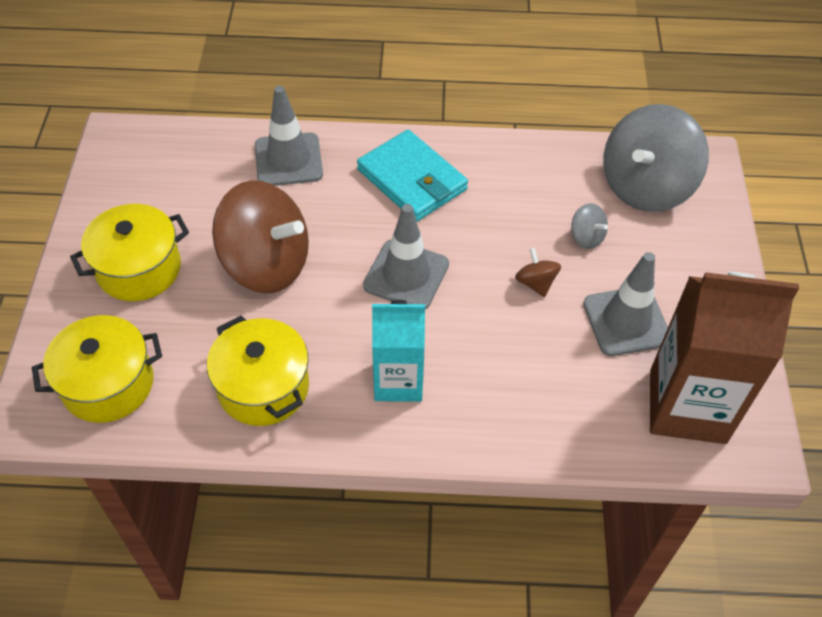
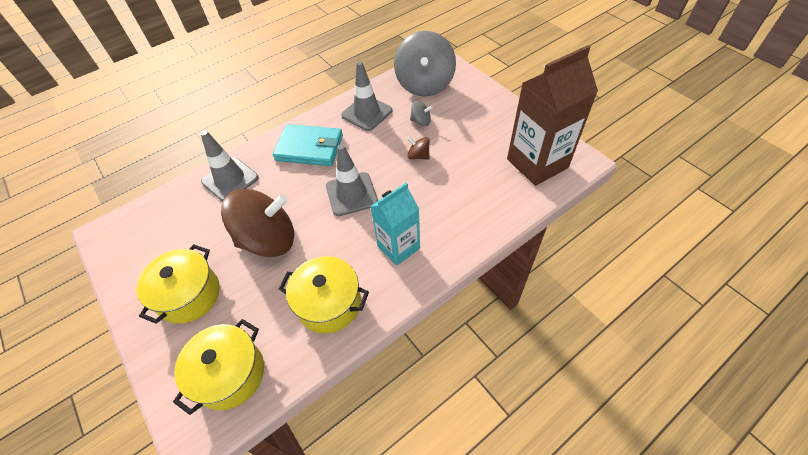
camera: 35 degrees left, 0 degrees up
(626, 321) = (475, 145): grey traffic cone -> grey traffic cone (367, 113)

